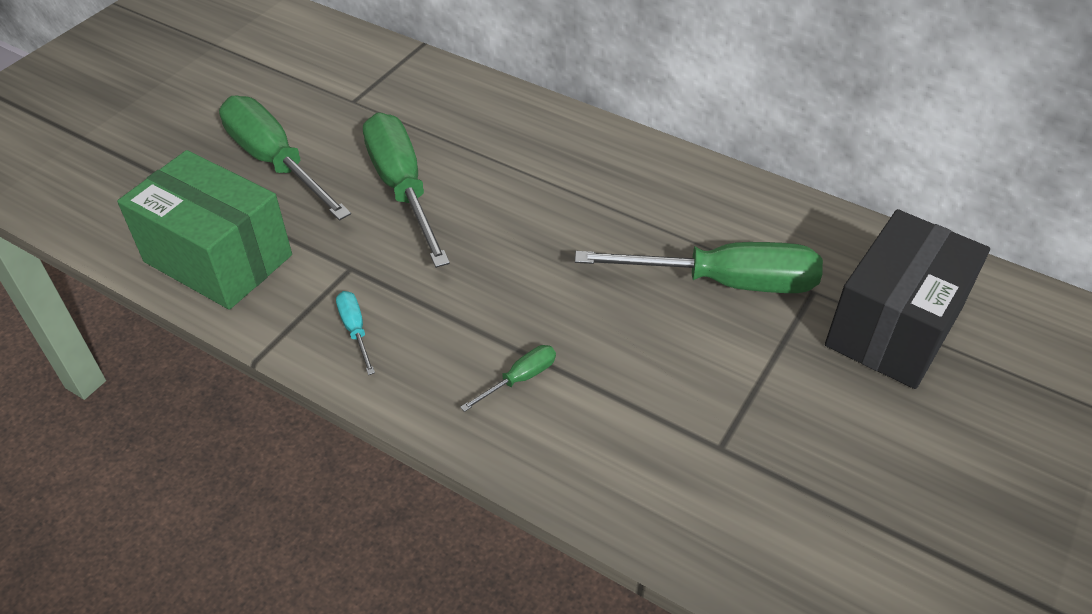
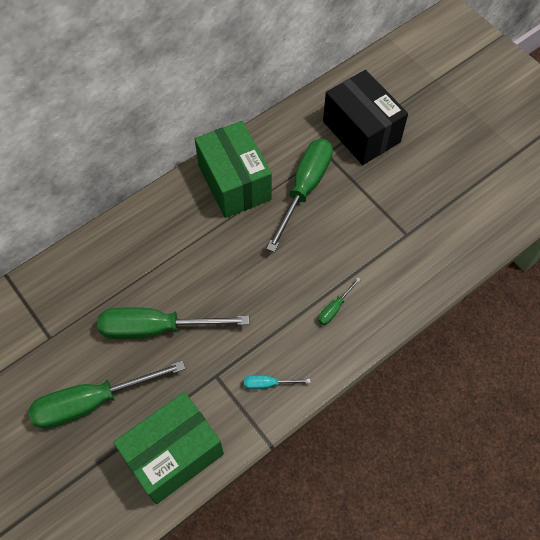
camera: 70 degrees left, 15 degrees up
(520, 379) = (334, 308): green screwdriver -> green screwdriver turned 120 degrees counterclockwise
(683, 199) = (234, 183): none -> green box

